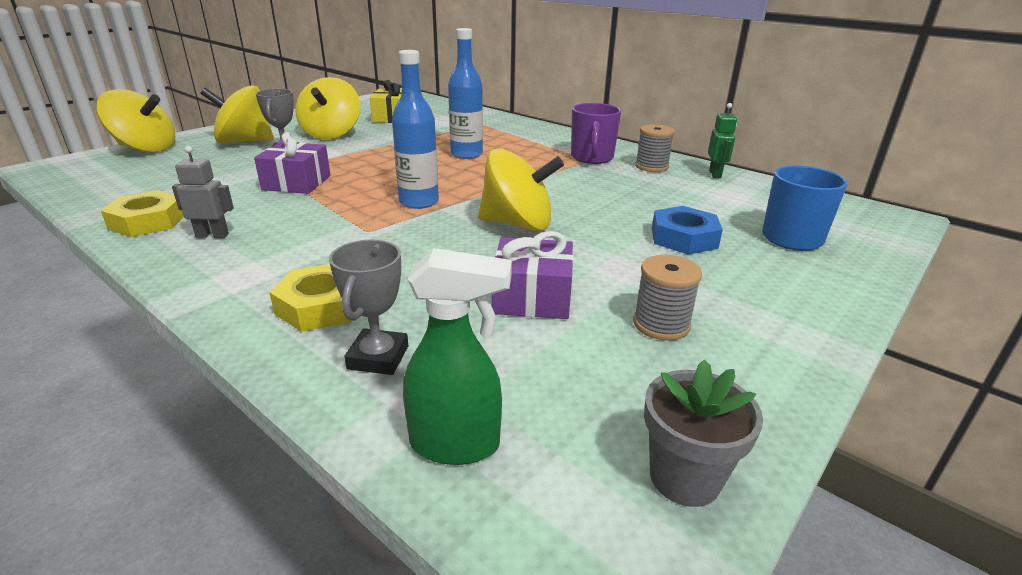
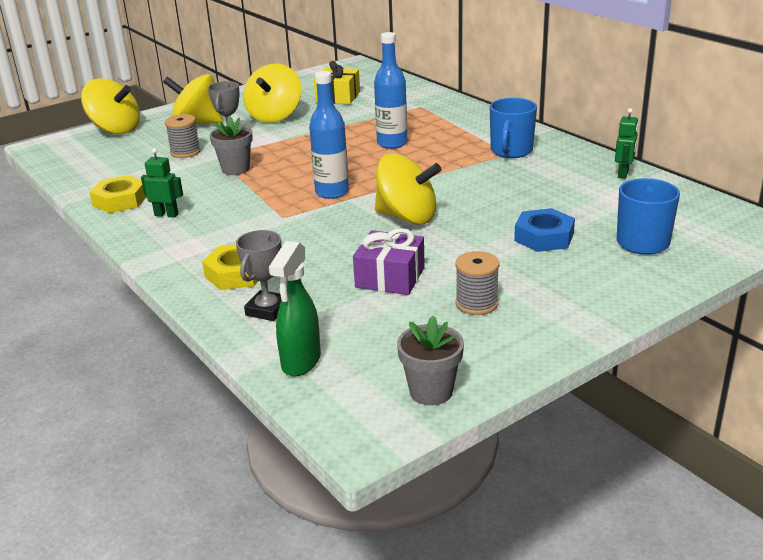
camera: 15 degrees right, 0 degrees up
(212, 235) = (166, 215): grey robot -> green robot
(297, 183) = (235, 169): purple gift -> grey flower pot
(456, 445) = (301, 362): green spray bottle -> green spray bottle turned 90 degrees clockwise
(592, 158) = (511, 151): purple mug -> blue mug
(651, 166) = (564, 163): grey spool -> grey spool (185, 152)

